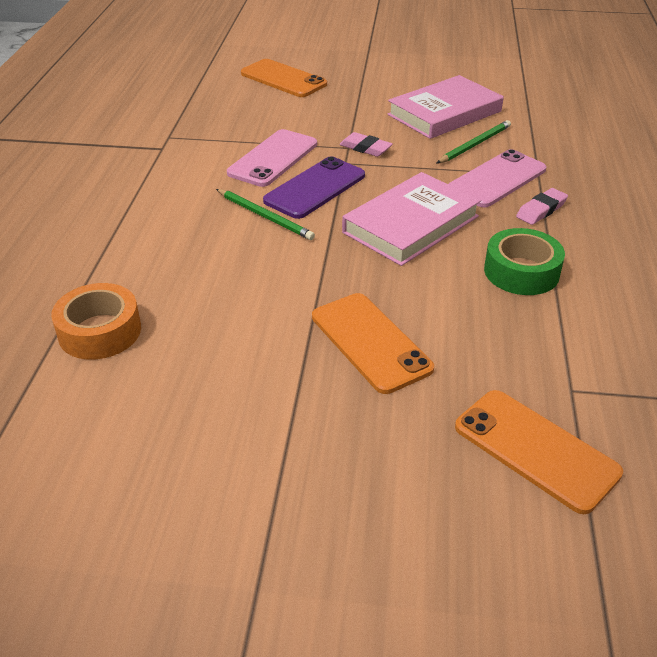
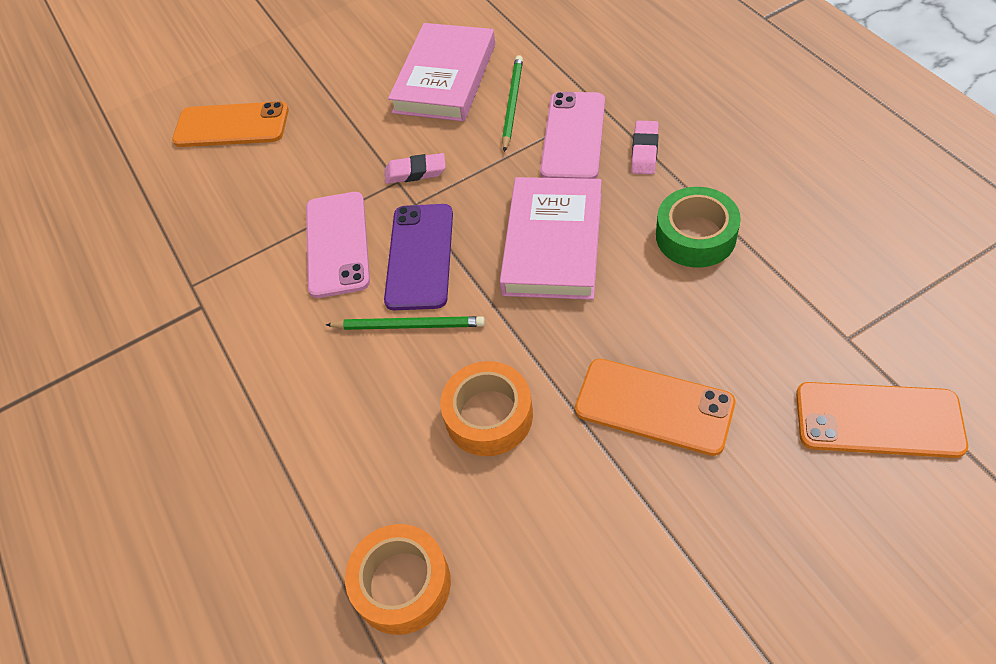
camera: 30 degrees left, 15 degrees up
(256, 284) = (489, 415): none -> orange tape

